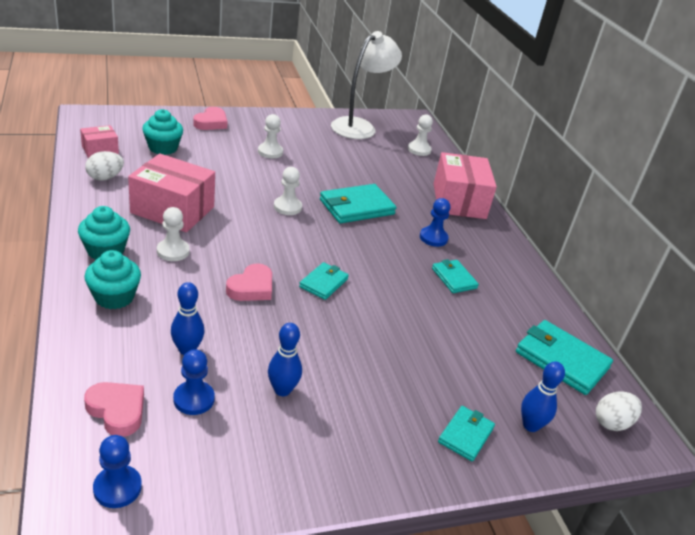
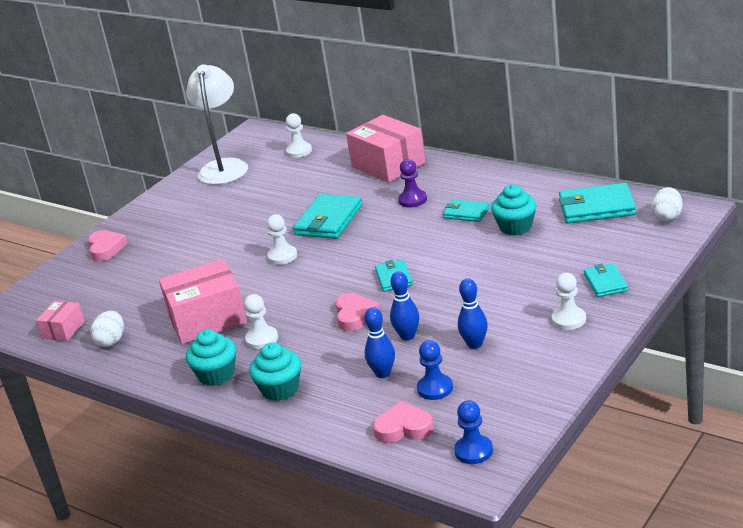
camera: 30 degrees left, 5 degrees down
(163, 148) = (109, 292): turquoise cupcake -> turquoise cupcake (515, 227)
(270, 152) = (195, 233): white pawn -> white pawn (569, 319)
(433, 238) = (412, 200): blue pawn -> purple pawn
(530, 425) = (630, 251): blue bowling pin -> blue bowling pin (407, 336)

